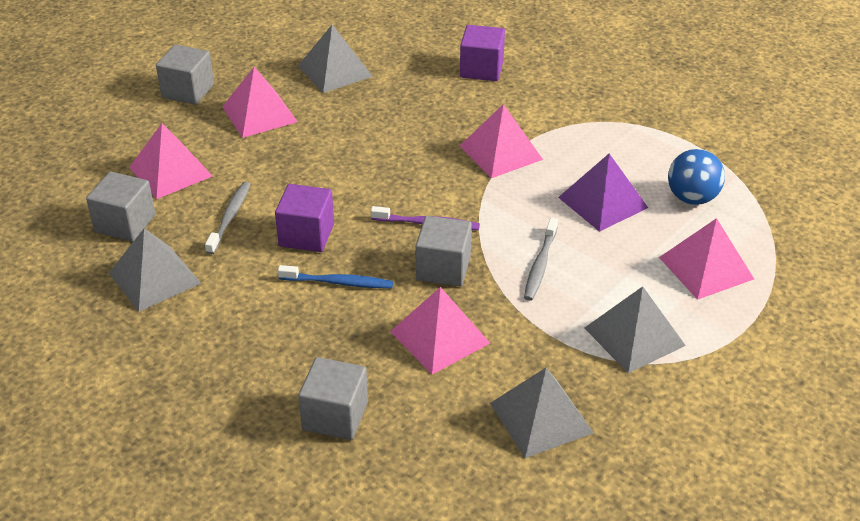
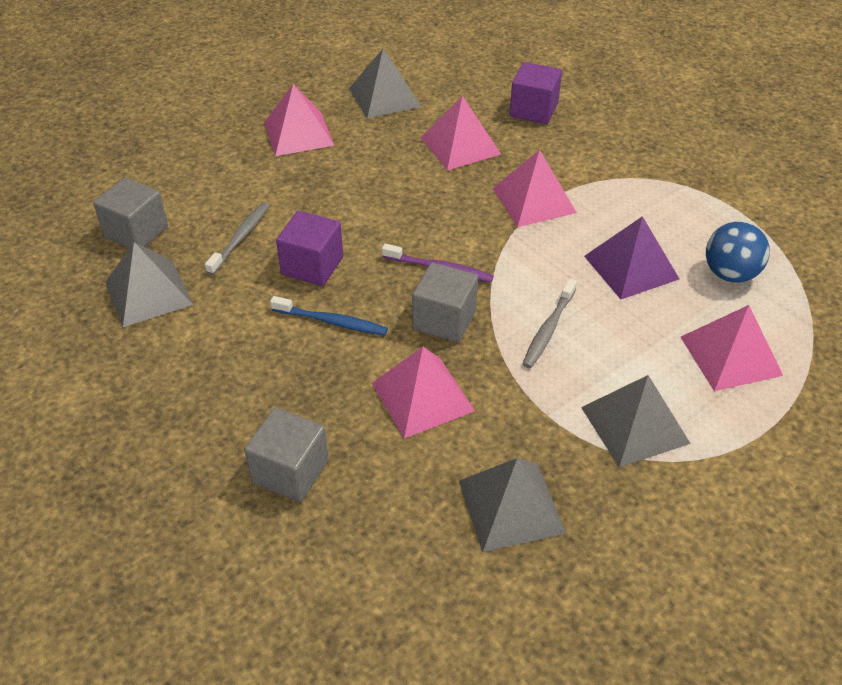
camera: 10 degrees right, 5 degrees up
(170, 171) = (195, 183): pink pyramid -> pink pyramid (460, 145)
(188, 91) = (235, 103): grey cube -> none

